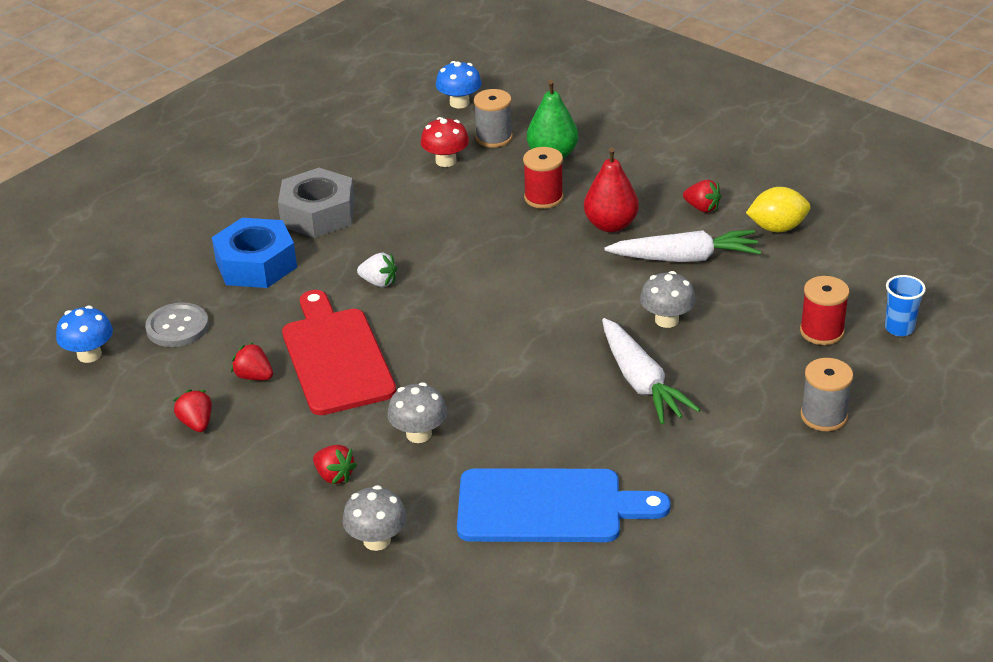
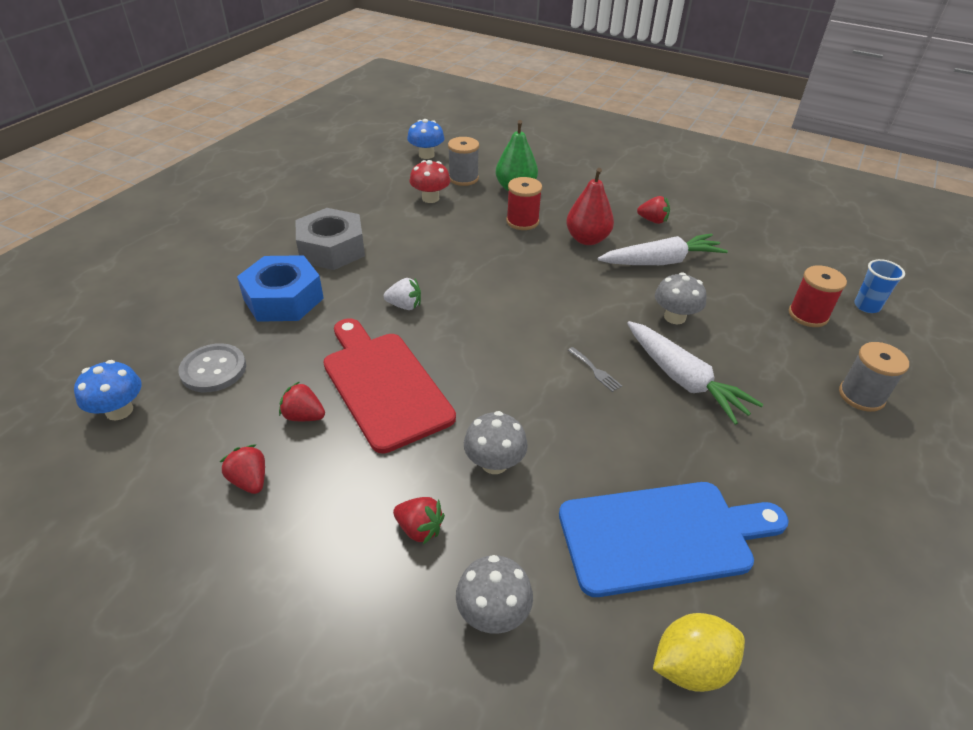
camera: 15 degrees left, 5 degrees up
(553, 365) = (595, 371): none -> grey fork
(777, 228) = (719, 232): yellow lemon -> yellow lemon (691, 666)

